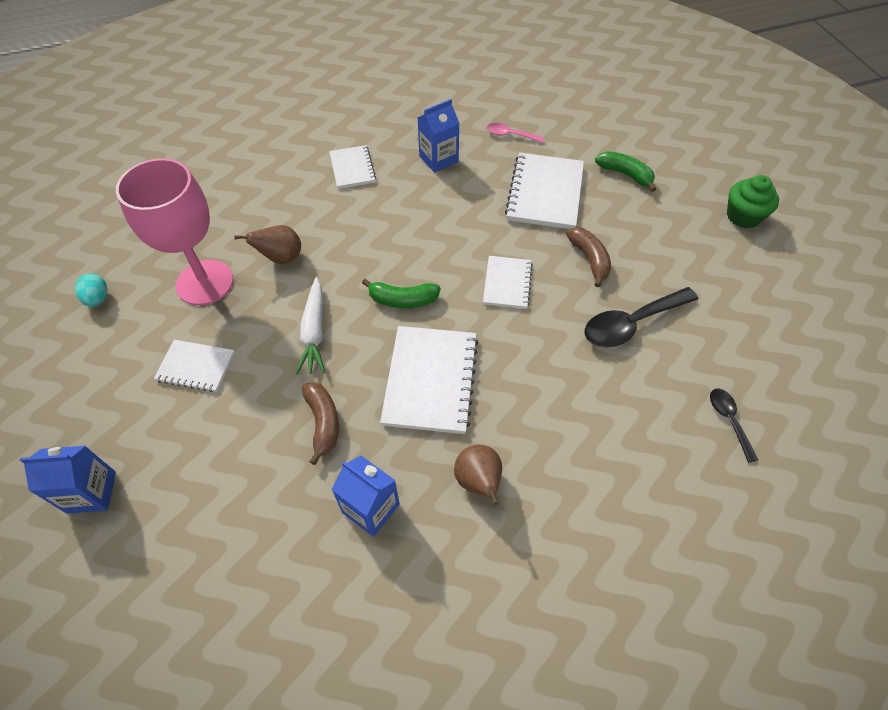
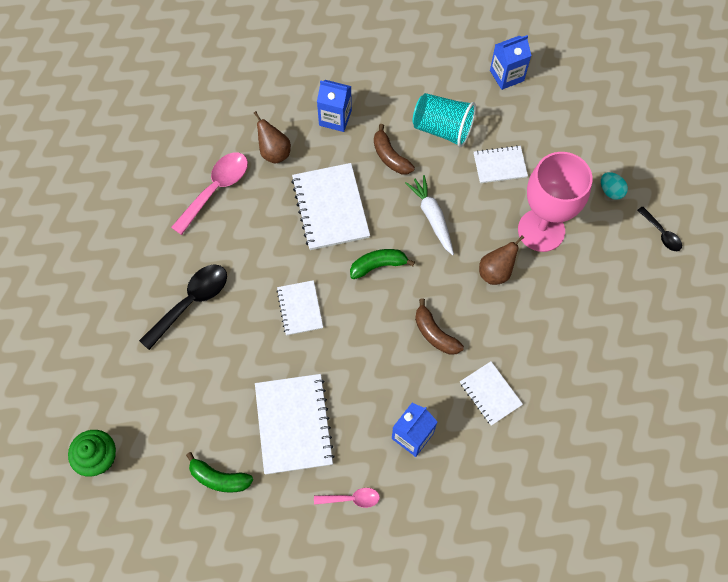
camera: 160 degrees right, 10 degrees up
(233, 439) = (442, 129): none -> turquoise cup
(575, 453) = (216, 189): none -> pink spoon
(589, 259) = (236, 357): brown banana -> brown banana (435, 334)
(728, 420) = (112, 244): black spoon -> black spoon (661, 233)

